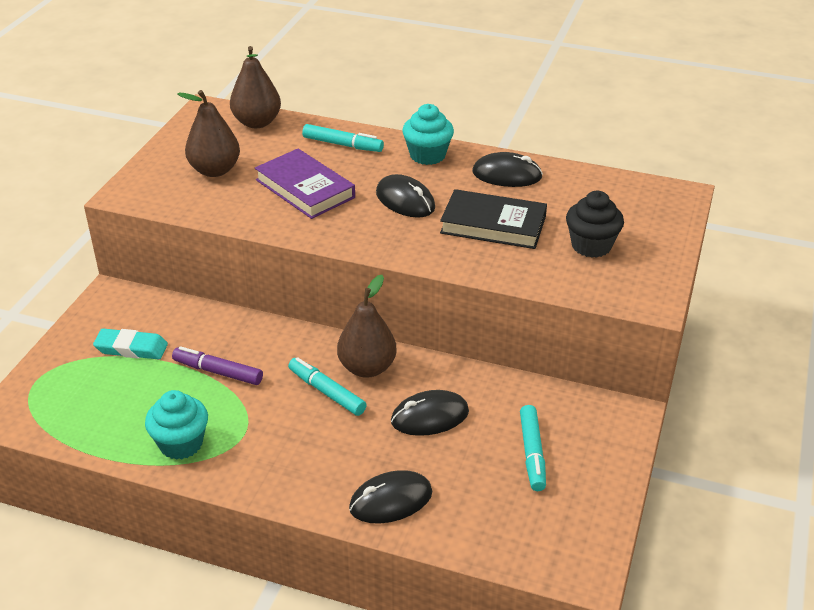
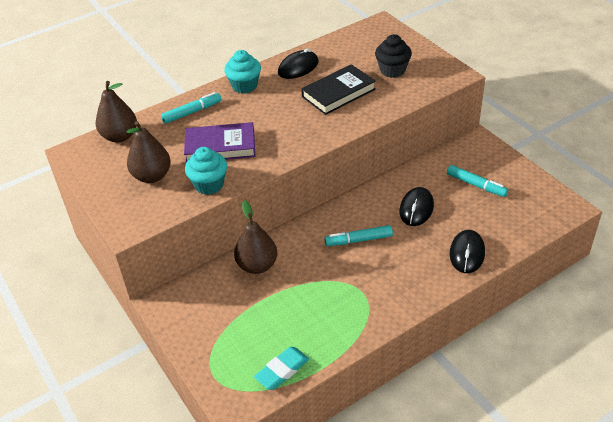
camera: 50 degrees left, 5 degrees up
(131, 348) = (230, 313): turquoise eraser -> turquoise eraser (282, 370)
(181, 444) = (345, 324): turquoise cupcake -> turquoise cupcake (209, 185)
(218, 372) = (295, 280): purple marker -> none
(367, 368) = (354, 214): brown pear -> brown pear (257, 265)
(405, 200) = (279, 113): black mouse -> none

